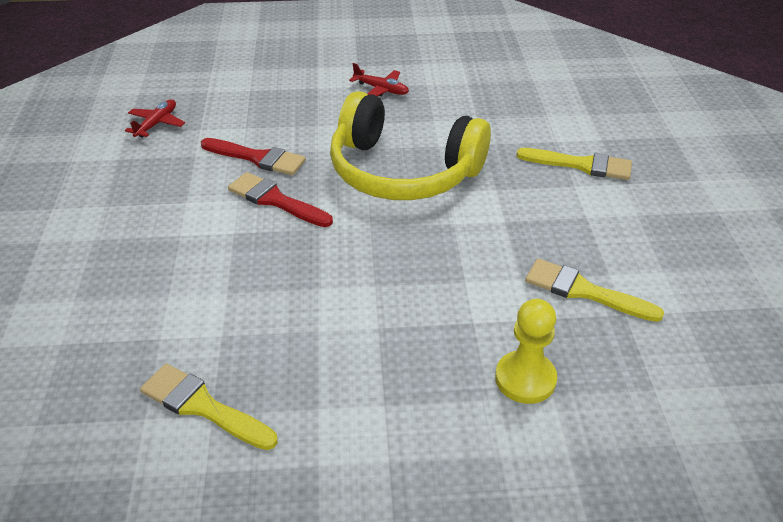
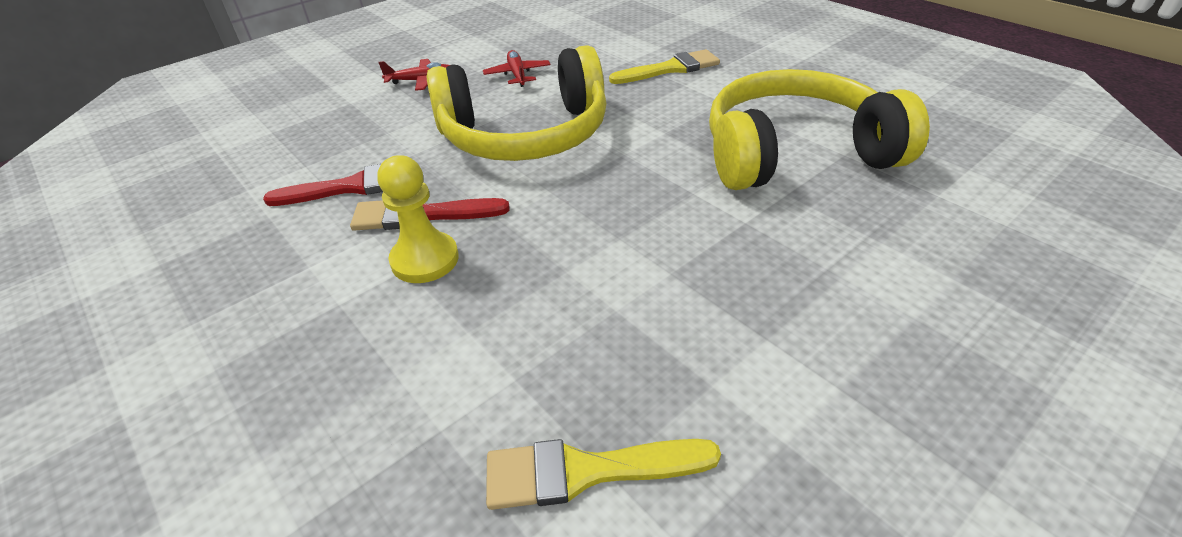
camera: 35 degrees left, 0 degrees up
(157, 124) = (178, 207): red plane -> red plane (517, 75)
(525, 379) = (846, 242): yellow pawn -> yellow pawn (425, 260)
(584, 291) = (794, 153): yellow brush -> yellow headphones

